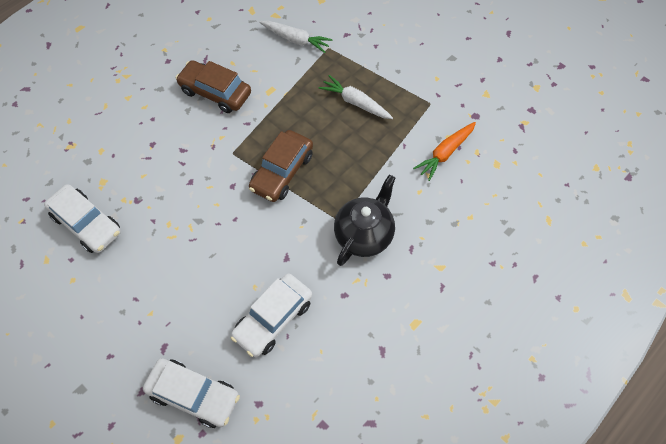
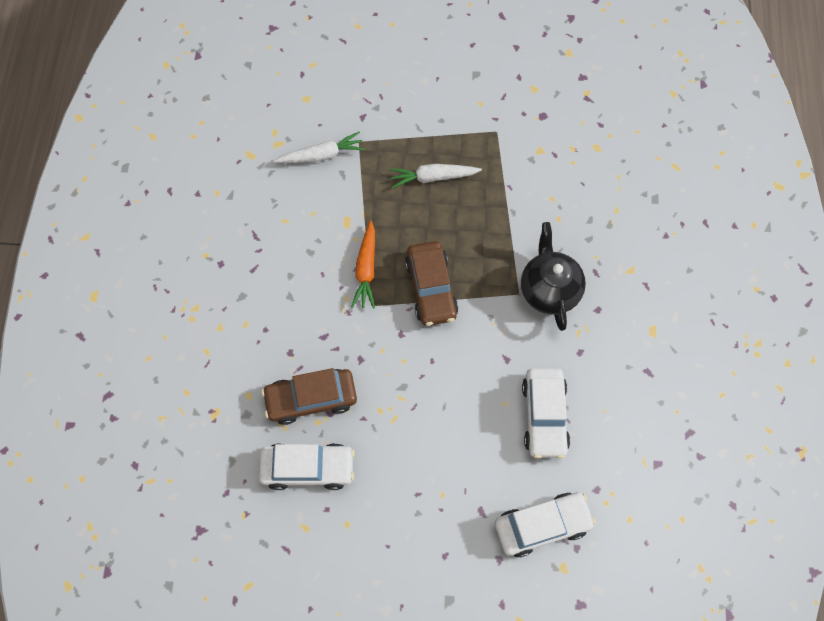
camera: 40 degrees left, 5 degrees up
(215, 92) = (298, 261): brown car -> brown car (311, 399)
(445, 153) = (549, 169): orange carrot -> orange carrot (366, 269)

